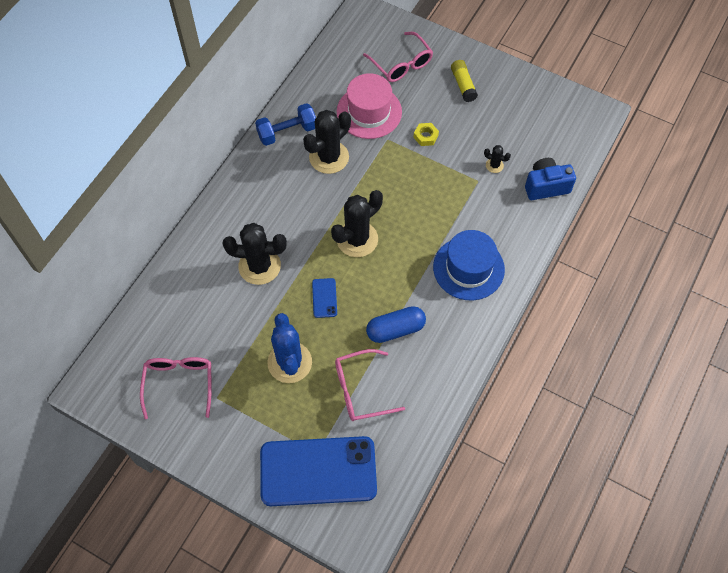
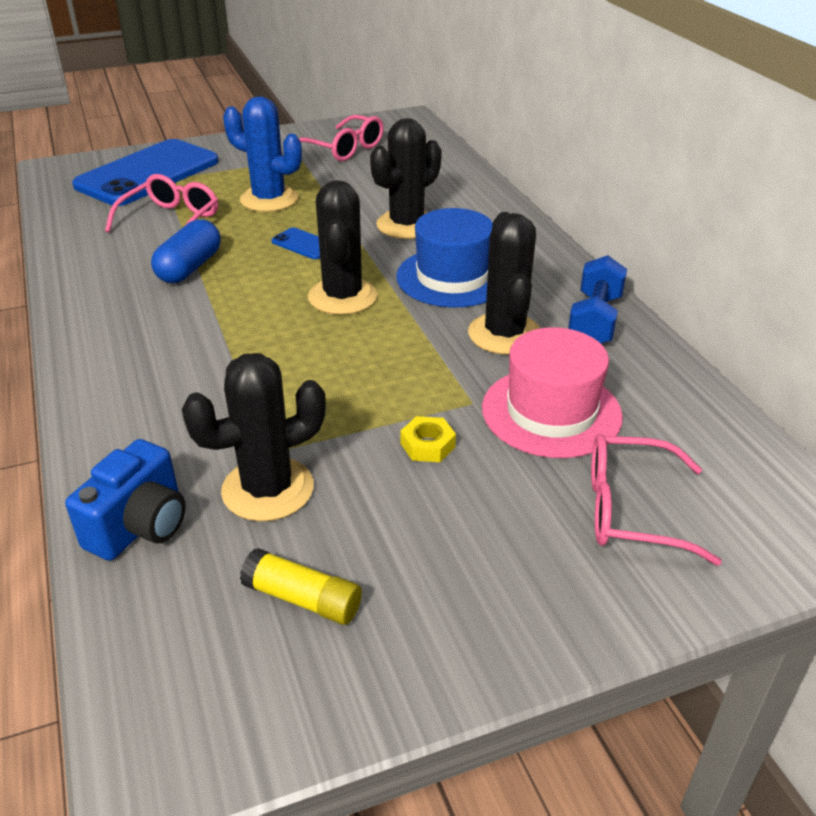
camera: 130 degrees right, 25 degrees down
(463, 85) = (490, 567): yellow glue stick -> yellow glue stick (303, 599)
(468, 268) = (161, 358): blue hat -> blue hat (452, 277)
(494, 165) = (268, 489): black cactus -> black cactus, size x2.22

